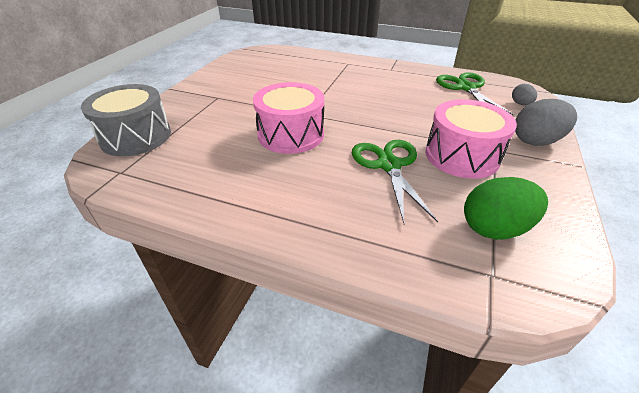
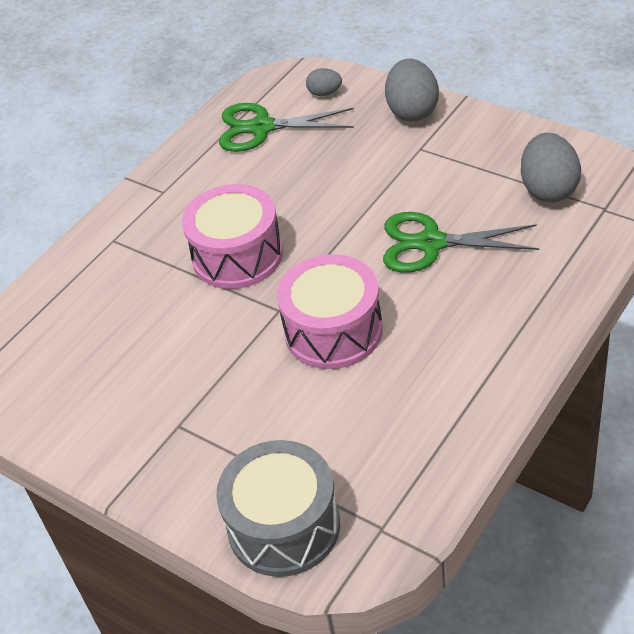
camera: 70 degrees left, 5 degrees up
(461, 156) = (426, 178): pink drum -> pink drum (237, 256)
(494, 228) = (548, 189): green egg -> grey egg

